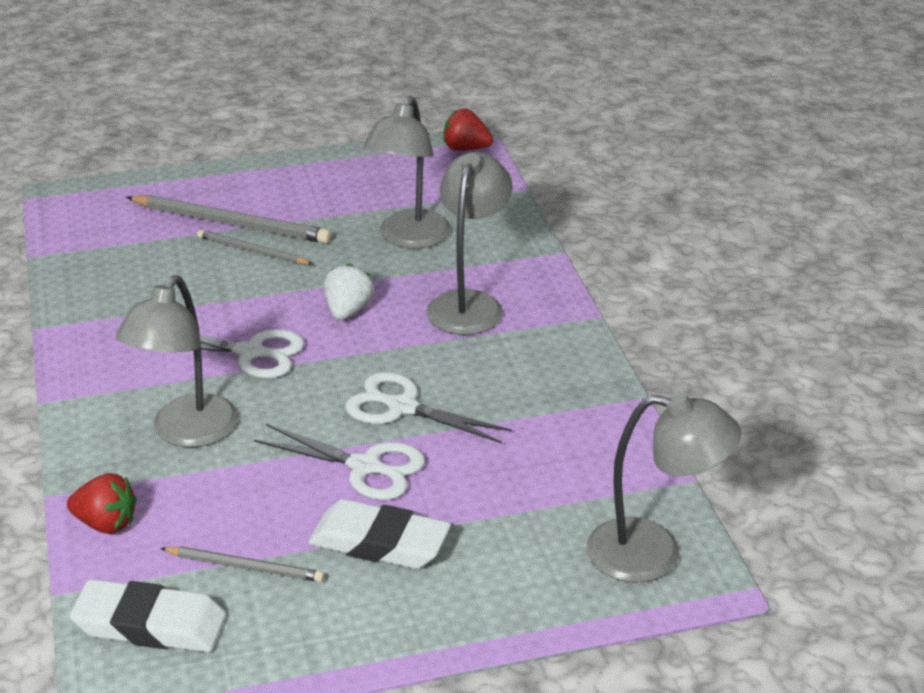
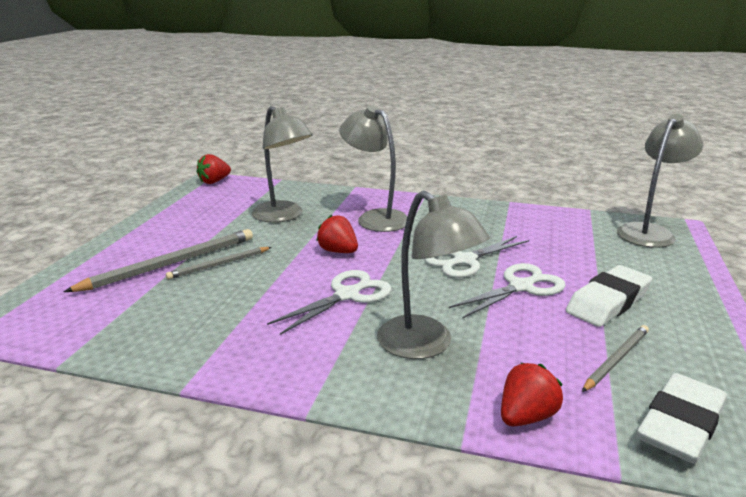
camera: 60 degrees left, 10 degrees down
(348, 311) = (338, 251): white strawberry -> red strawberry

